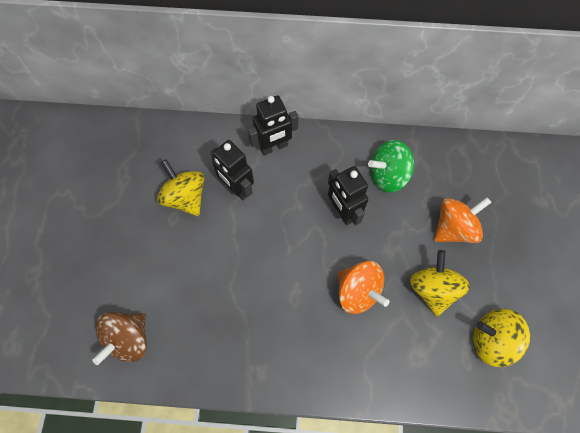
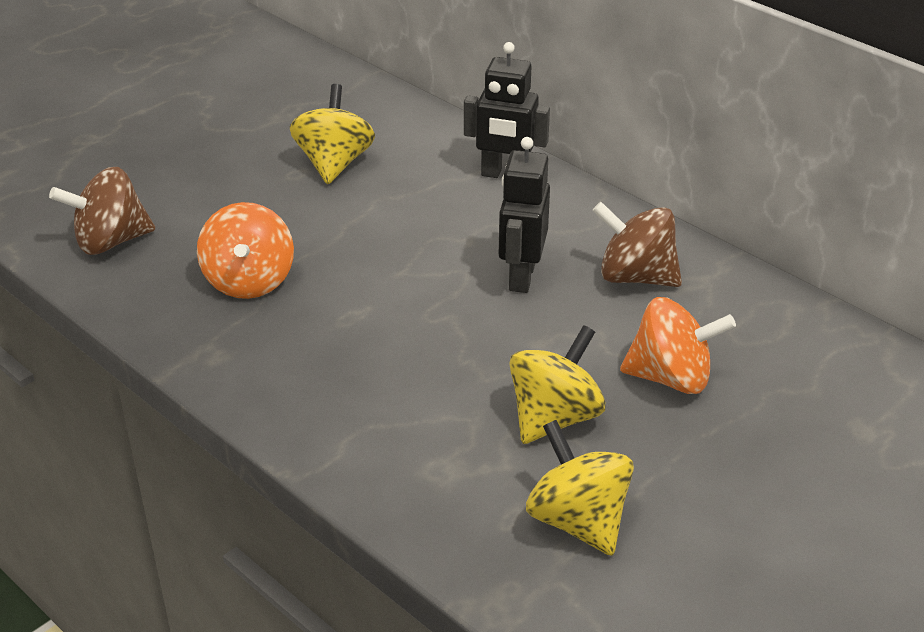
camera: 40 degrees right, 30 degrees down
(237, 188) = (407, 187): black robot -> none
(358, 292) = (441, 359): orange spinning top -> orange spinning top (249, 281)
(388, 175) = (635, 277): green spinning top -> brown spinning top

